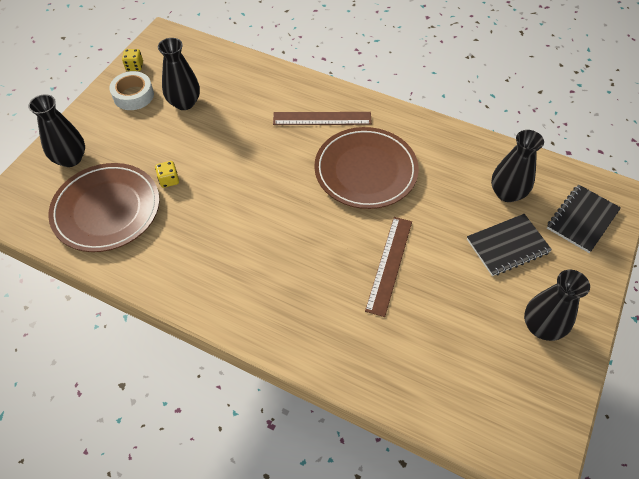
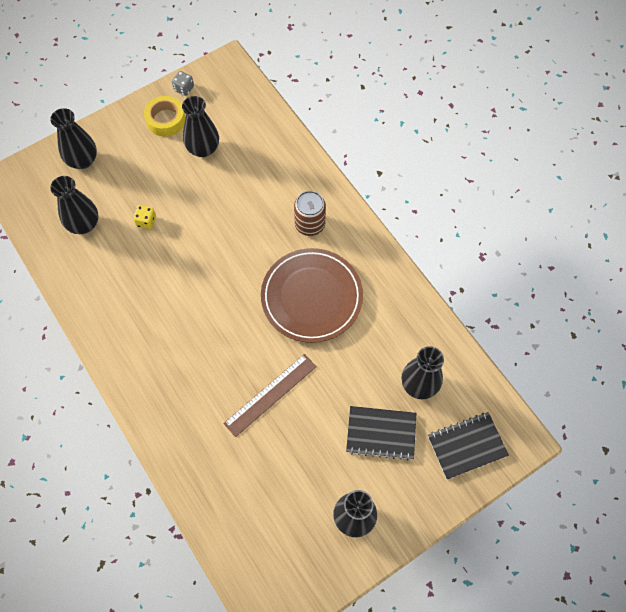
camera: 30 degrees right, 10 degrees up
(106, 210) = (84, 224): brown plate -> black vase
(133, 95) = (166, 120): white tape -> yellow tape
(134, 66) = (184, 88): yellow dice -> grey dice
(322, 118) = (310, 224): brown ruler -> brown can

